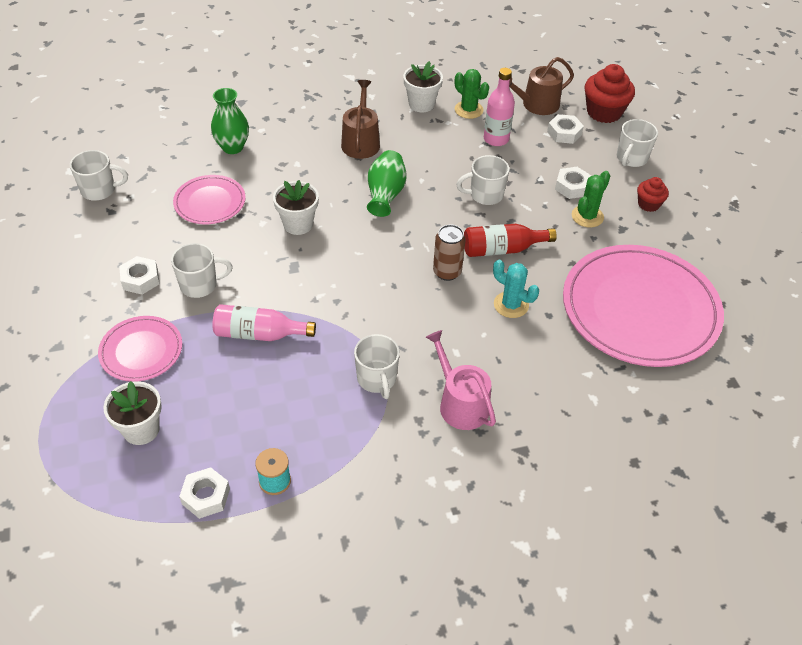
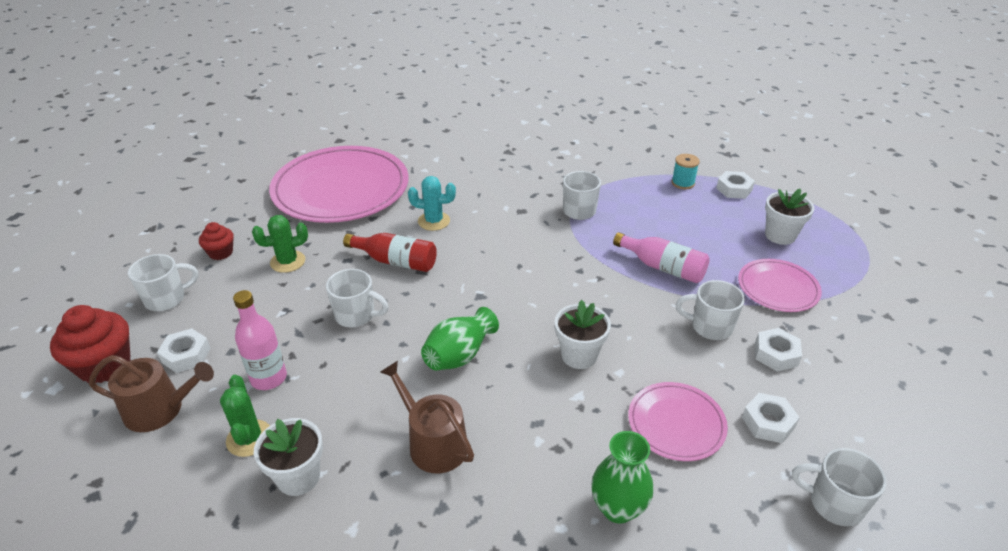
camera: 150 degrees left, 10 degrees down
(361, 142) = (433, 443): brown watering can -> brown watering can turned 105 degrees clockwise
(447, 272) = (463, 260): brown can -> none
(460, 403) = (528, 181): pink watering can -> none
(511, 305) = (434, 221): turquoise cactus -> turquoise cactus turned 60 degrees counterclockwise
(572, 187) = (263, 292): white nut -> white nut (768, 422)

